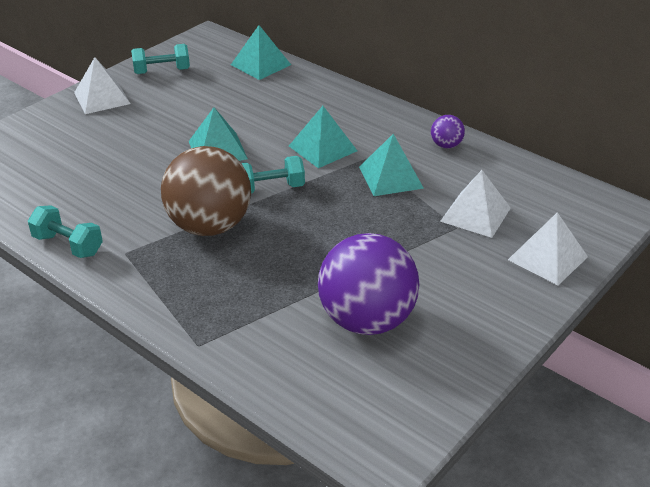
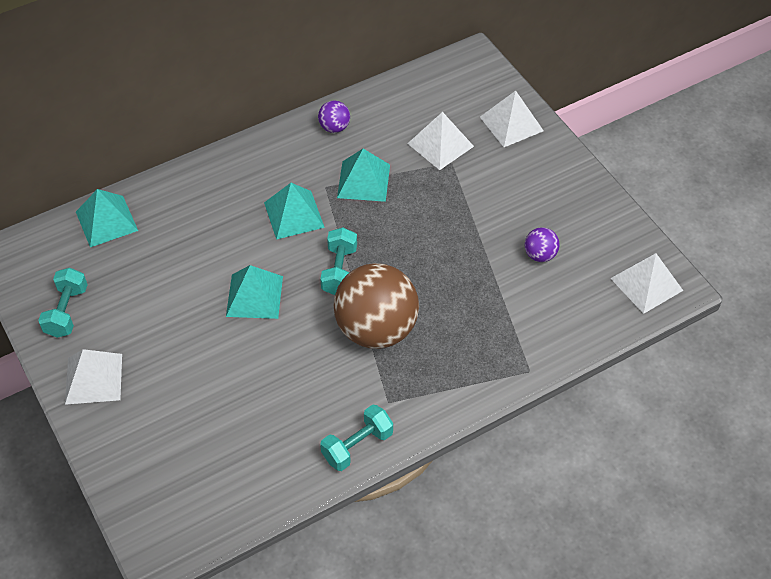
camera: 70 degrees left, 15 degrees up
(367, 320) = (540, 255): purple ball -> purple ball, size x0.43
(374, 425) = (646, 284): none -> white pyramid

